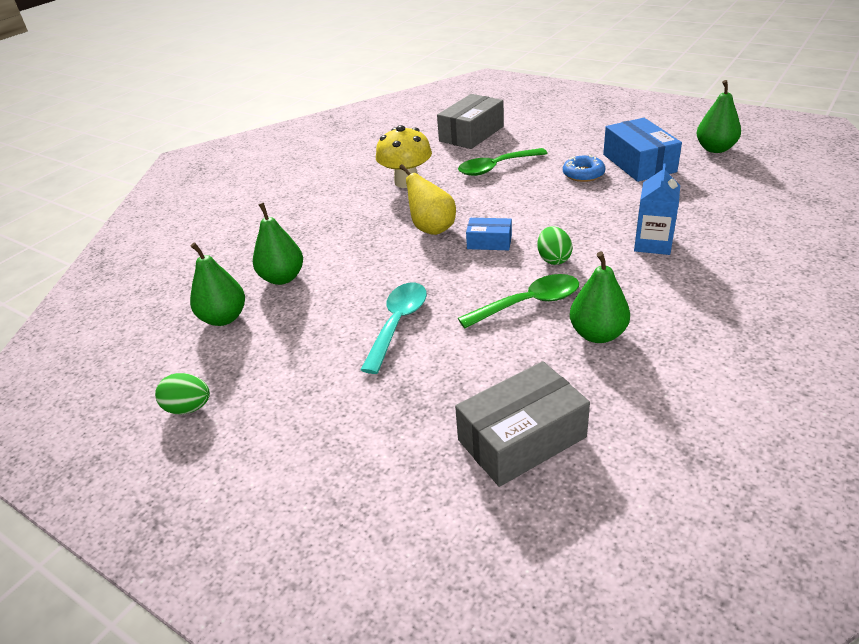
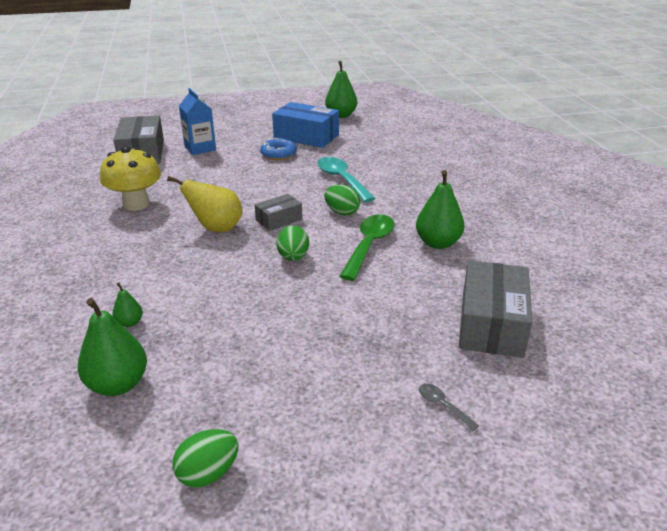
camera: 50 degrees left, 5 degrees down
(282, 278) = (129, 323): green pear -> green pear, size x0.50
(374, 474) = (442, 405): none -> grey spoon
(398, 324) = (297, 303): turquoise spoon -> turquoise spoon (341, 179)
(451, 282) = (293, 257): none -> green egg
(489, 242) = (279, 220): blue box -> grey box
(496, 167) = (203, 170): green spoon -> none
(653, 244) = (388, 180): blue carton -> blue carton (200, 148)

